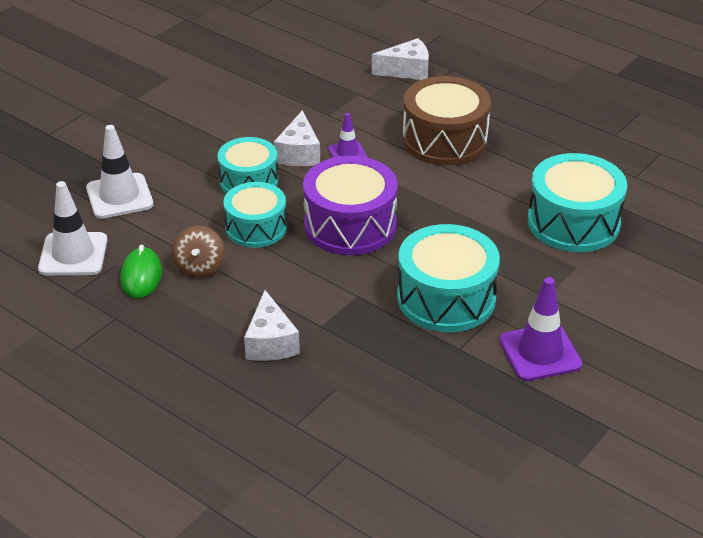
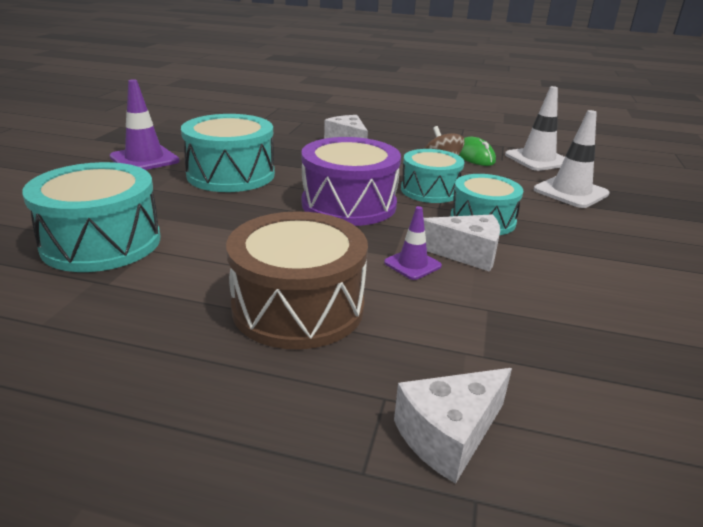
camera: 155 degrees right, 10 degrees down
(299, 153) = (466, 254): white cheese -> white cheese turned 120 degrees clockwise

